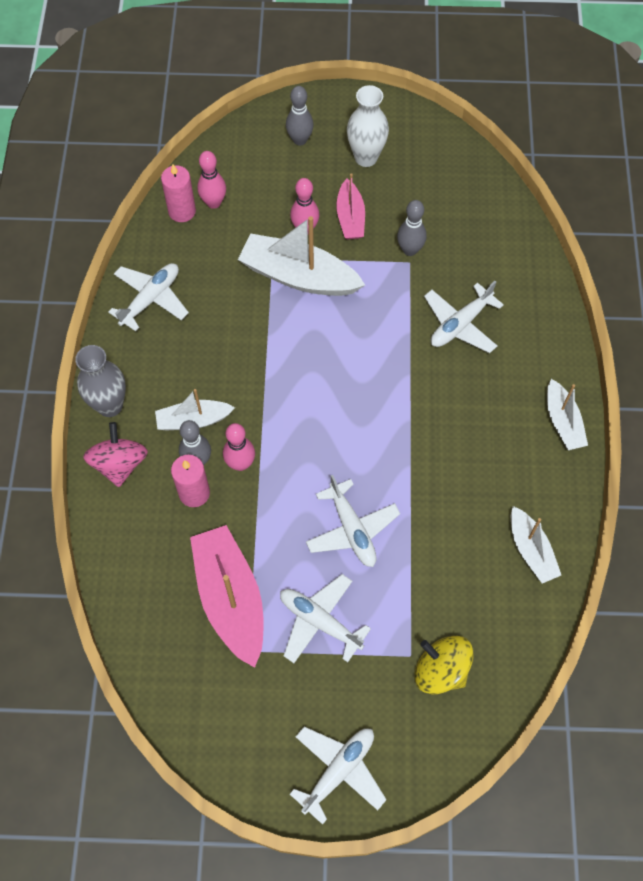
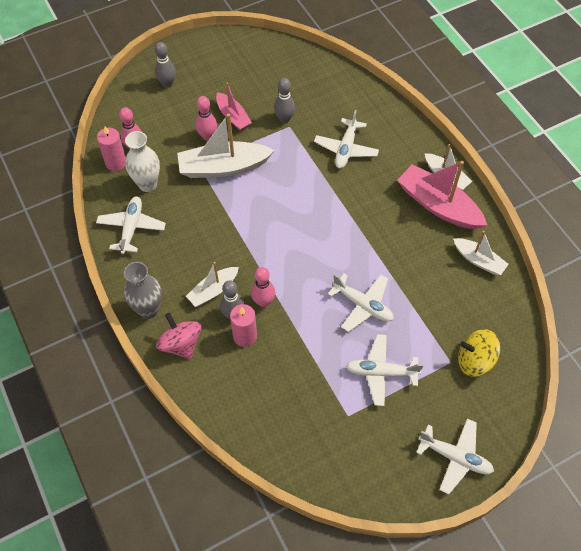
camera: 30 degrees left, 5 degrees down
(230, 598) = (314, 389): pink boat -> pink boat (438, 205)
(338, 771) = (455, 457): white plane -> white plane turned 105 degrees clockwise
(366, 157) = (218, 76): white vase -> white vase (147, 184)

